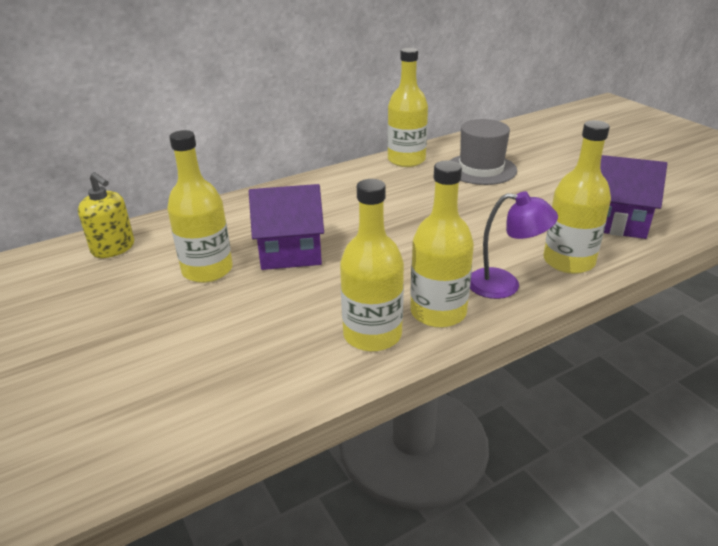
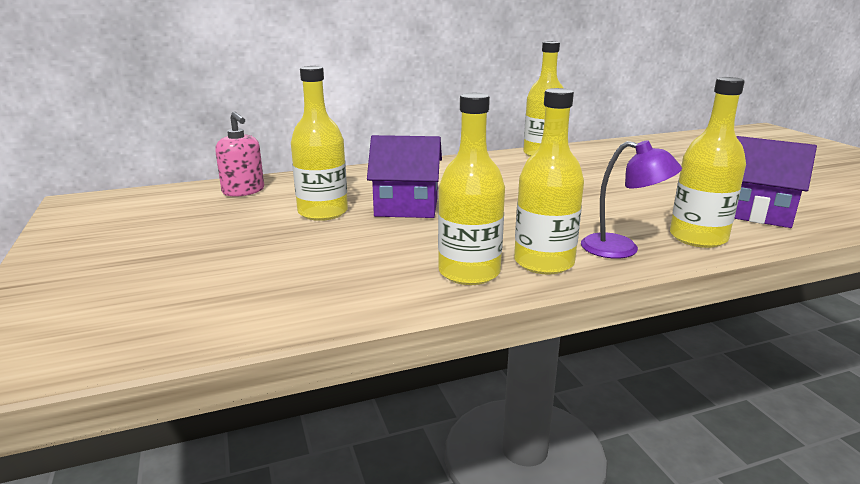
camera: 10 degrees right, 10 degrees down
(113, 248) = (243, 191): yellow soap dispenser -> pink soap dispenser
(481, 169) = (617, 165): grey hat -> none

